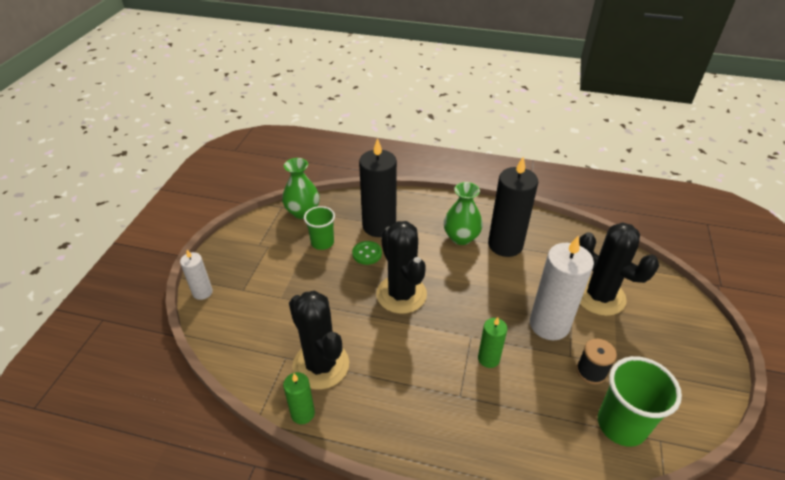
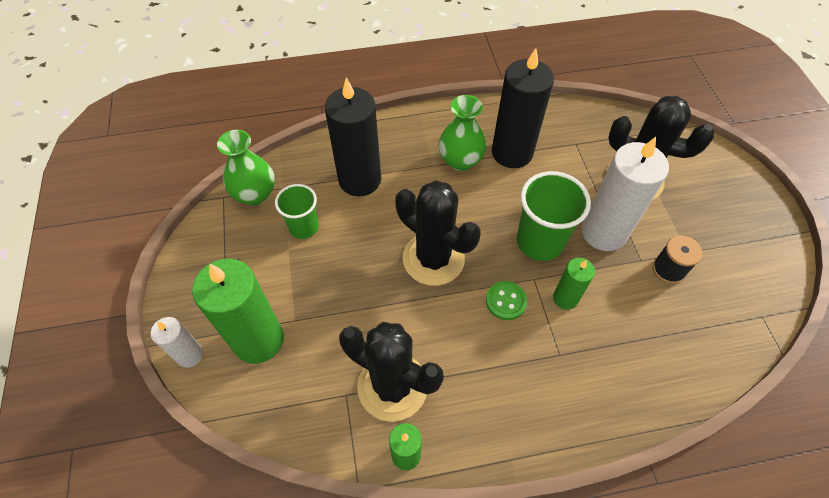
camera: 25 degrees left, 15 degrees up
(250, 300) = (258, 340): none -> green candle
(367, 254) = (366, 222): green button -> green button (506, 301)
(621, 425) = (722, 316): green cup -> green cup (539, 241)

